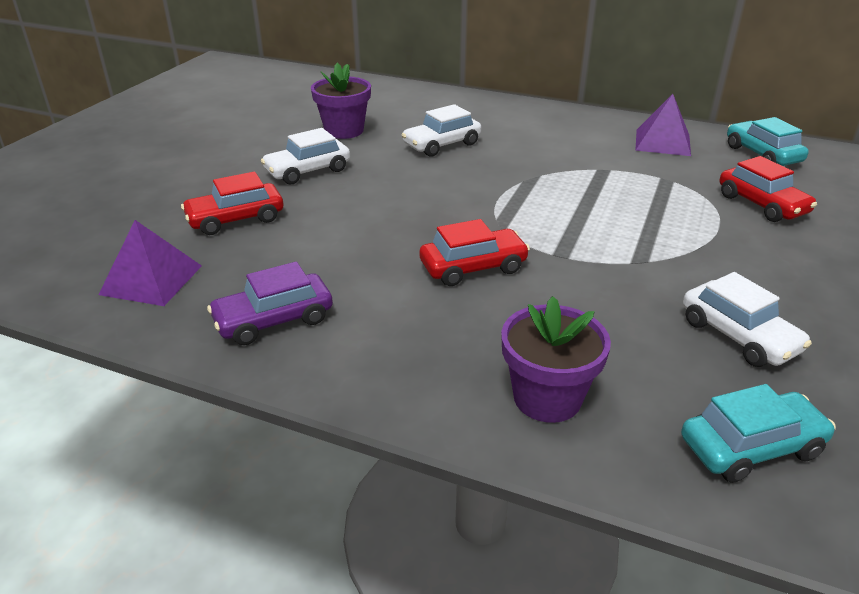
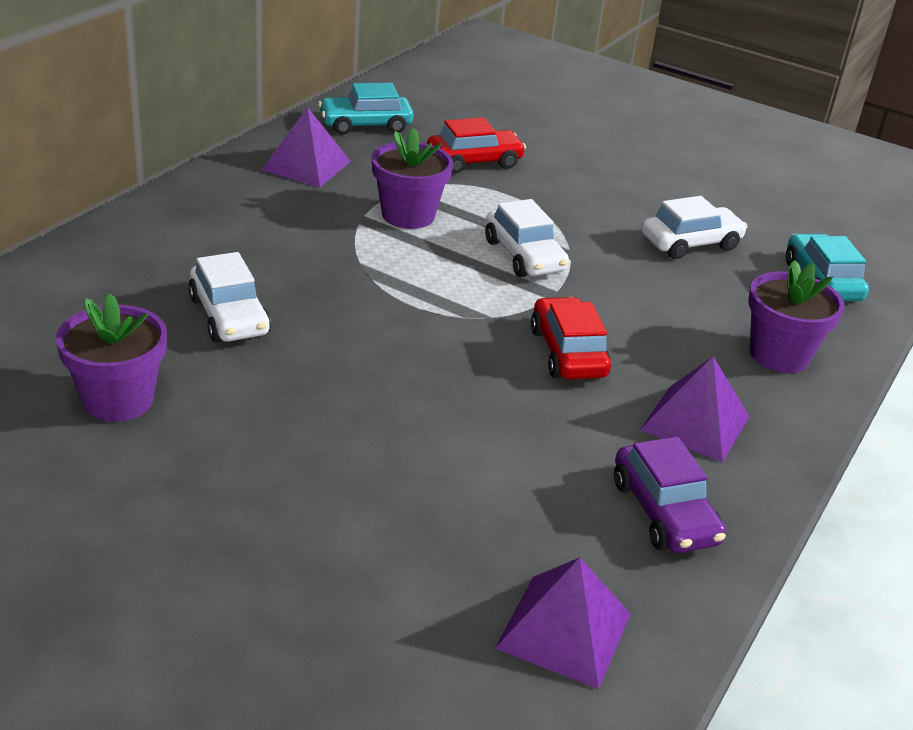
camera: 85 degrees left, 0 degrees up
(235, 219) = (402, 539): red car -> none
(308, 171) = (262, 453): white car -> white car (524, 256)
(400, 337) = (695, 423): none -> purple pyramid
(629, 185) = (408, 215): none -> purple flower pot

